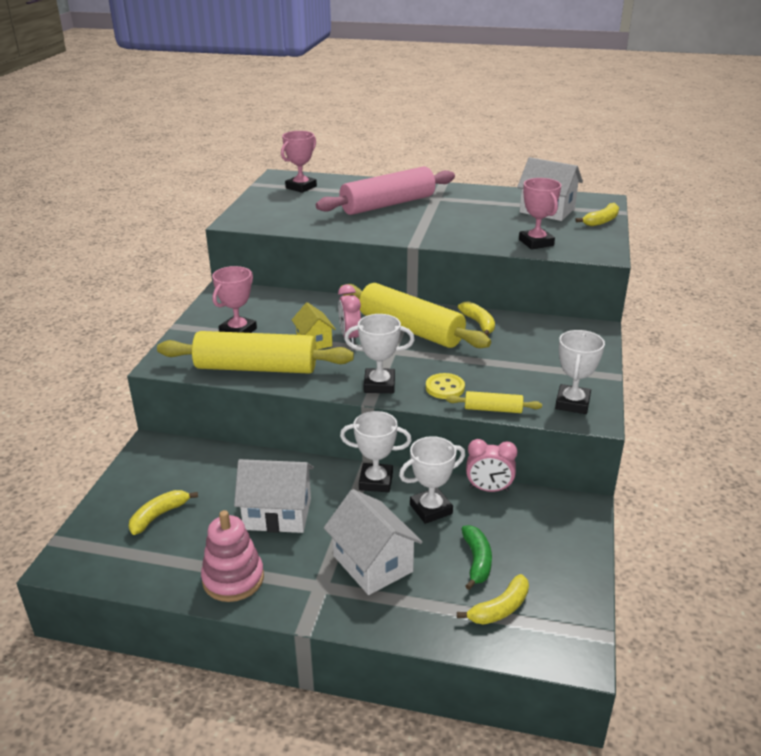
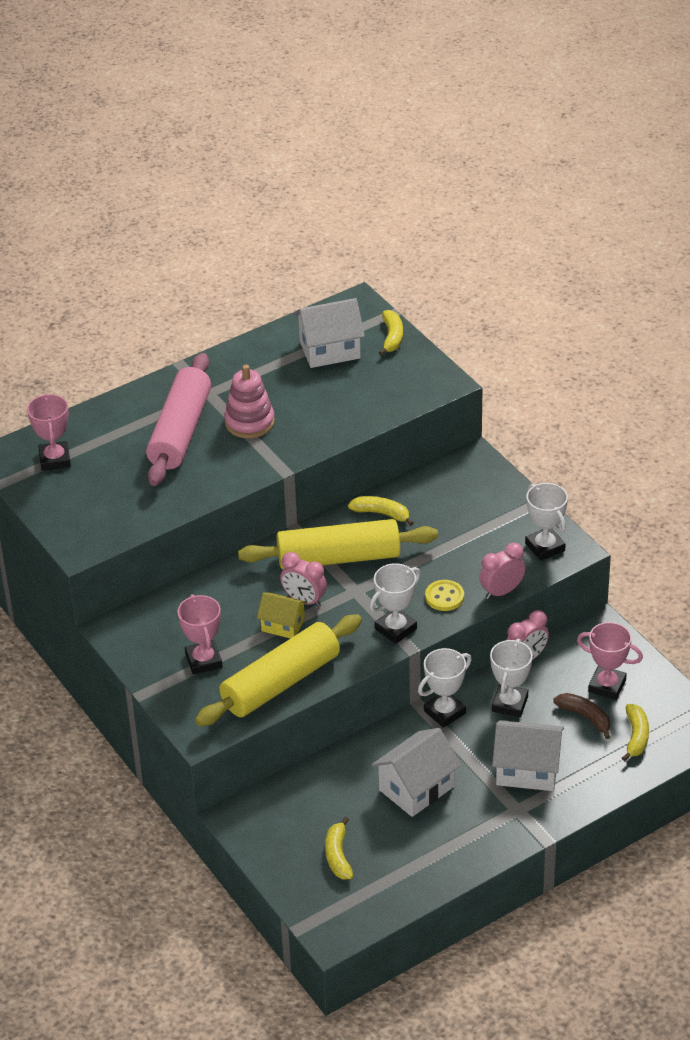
camera: 45 degrees left, 10 degrees up
(233, 579) = (458, 850): pink stacking toy -> pink stacking toy (249, 422)
(477, 561) = (585, 717): green banana -> brown banana
(493, 409) = (501, 591): yellow rolling pin -> pink clock
(536, 242) = (378, 403): pink trophy -> pink trophy (607, 686)

